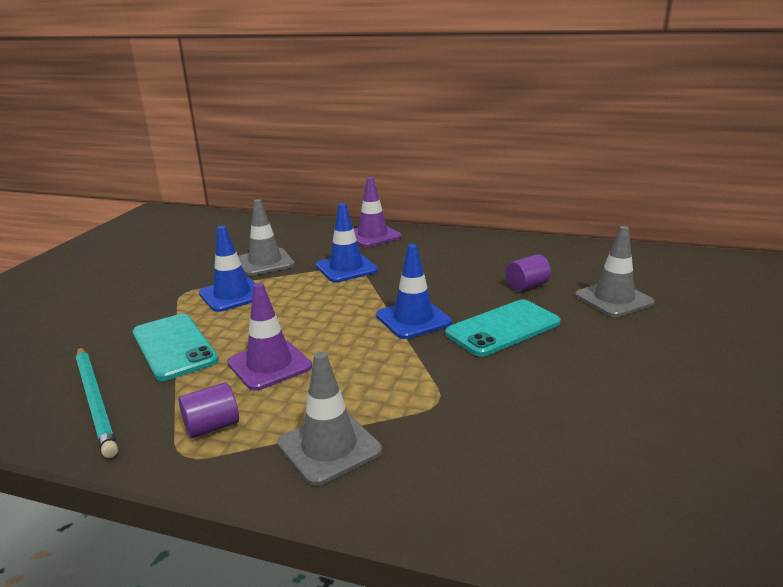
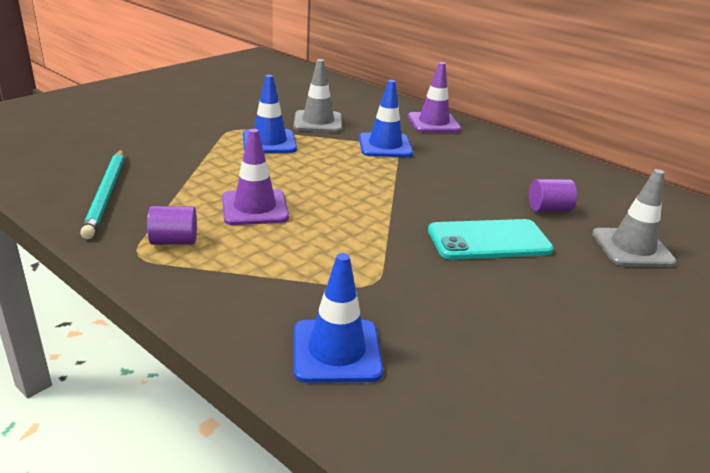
camera: 20 degrees right, 5 degrees up
(174, 347) = (192, 171): turquoise phone -> none
(329, 447) = (250, 288): grey traffic cone -> none
(413, 319) = (409, 207): blue traffic cone -> blue traffic cone (336, 351)

